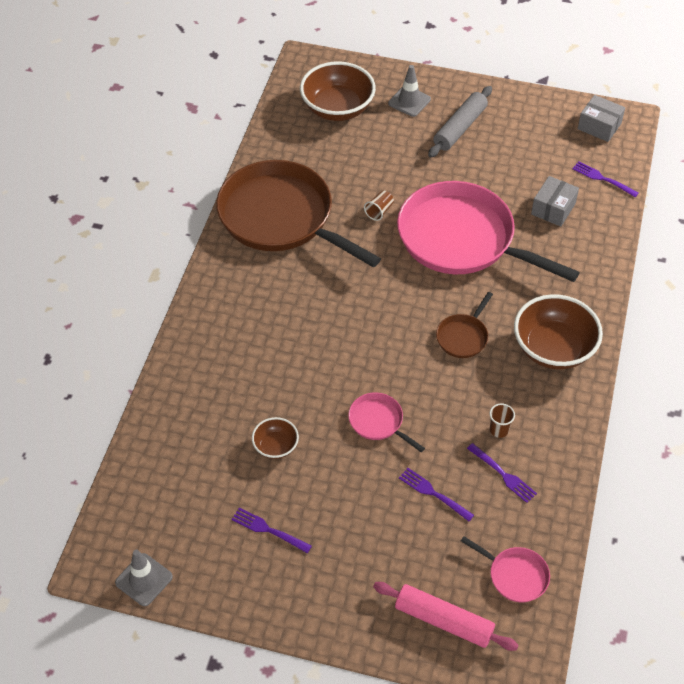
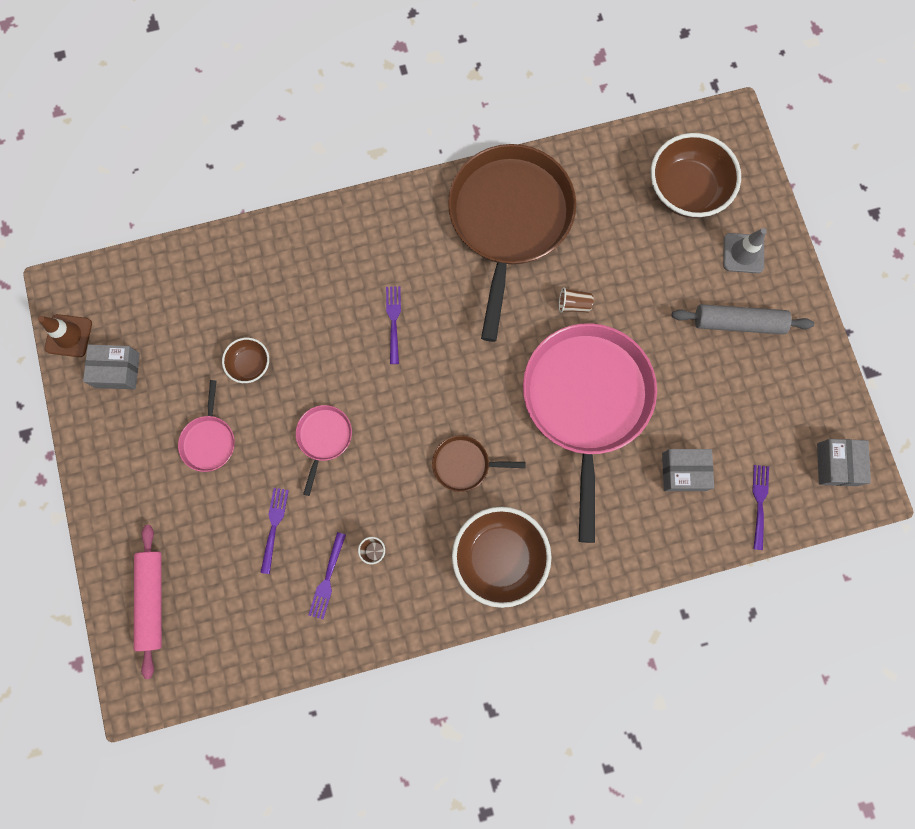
camera: 60 degrees right, 25 degrees up
(144, 579) = (69, 336): grey traffic cone -> brown traffic cone
(207, 553) = (117, 370): none -> grey box
(268, 530) = (164, 406): purple fork -> purple fork (393, 321)
(515, 575) = (227, 640): pink pan -> pink pan (209, 441)

